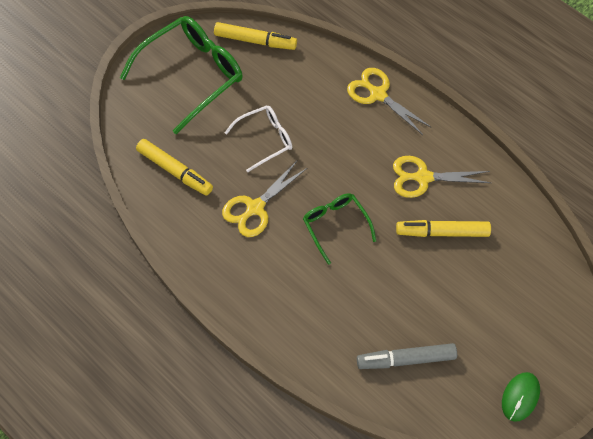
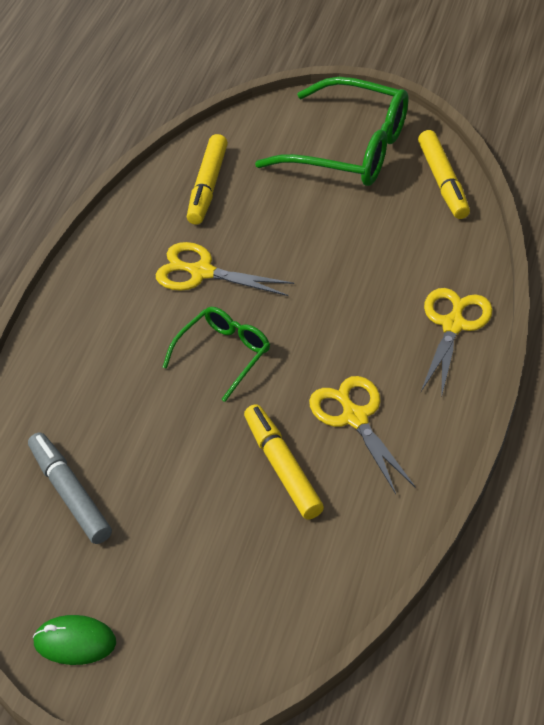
camera: 65 degrees right, 15 degrees down
(265, 139) = (304, 245): white glasses -> none

